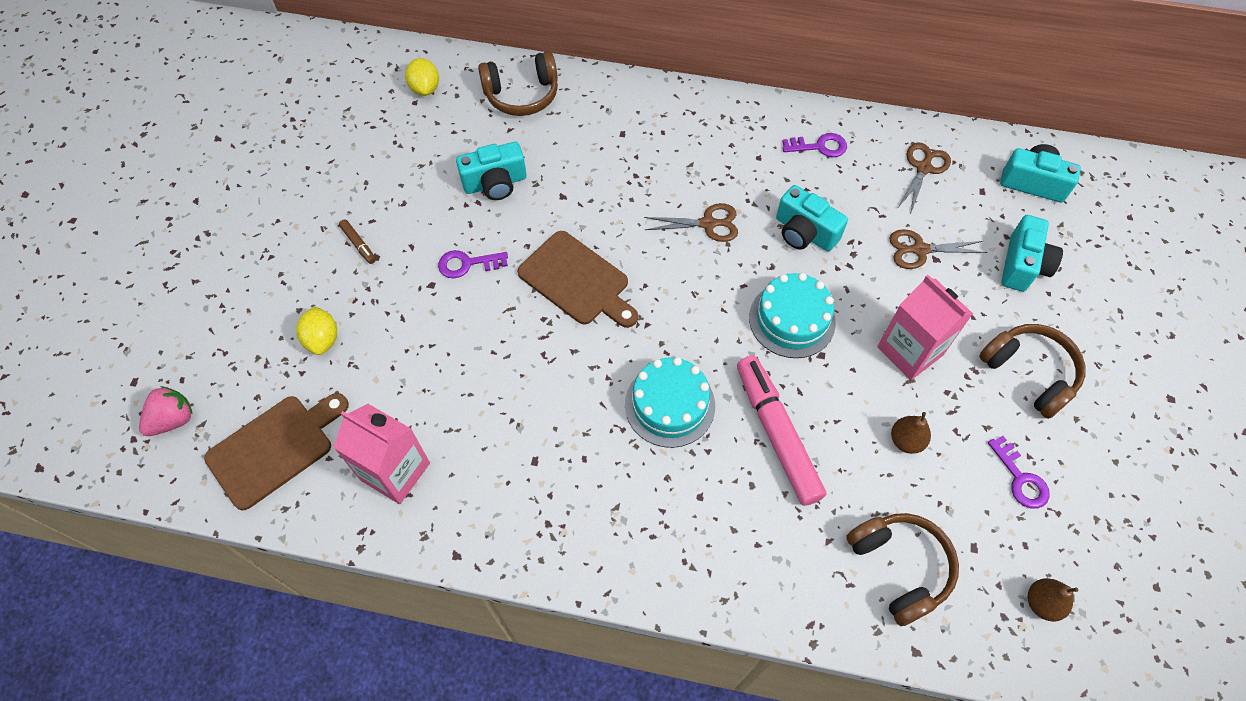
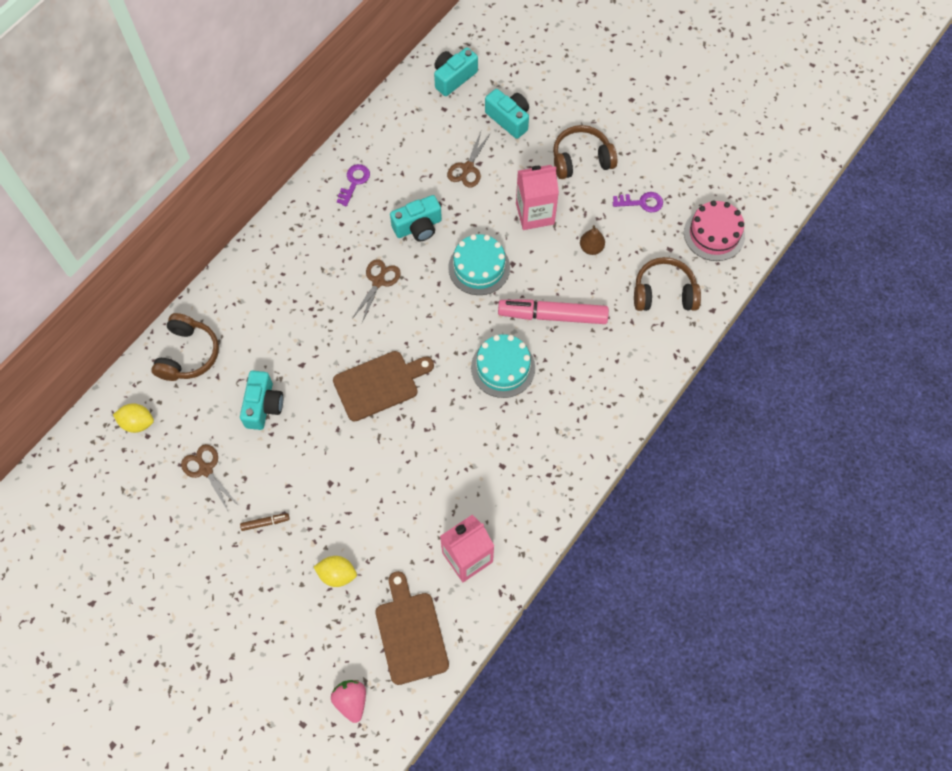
camera: 65 degrees left, 5 degrees up
(468, 264) = (326, 451): purple key -> none
(923, 168) = (407, 131): brown scissors -> brown scissors (206, 469)
(1042, 603) = (714, 234): brown pear -> pink cake

